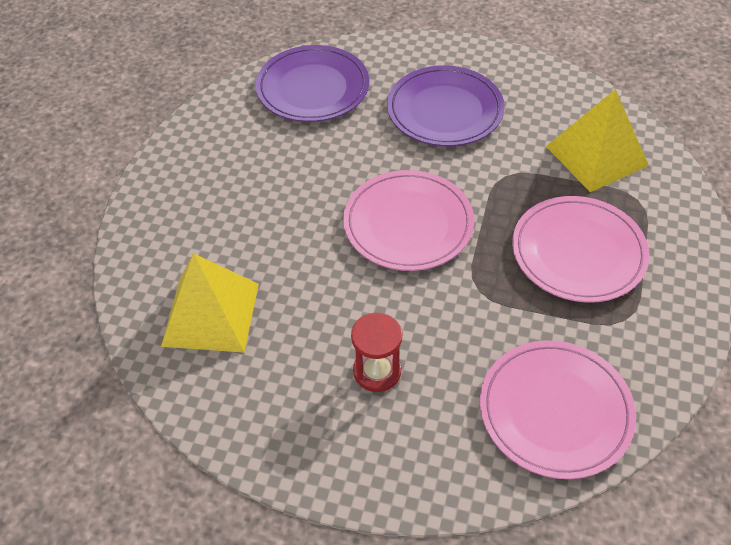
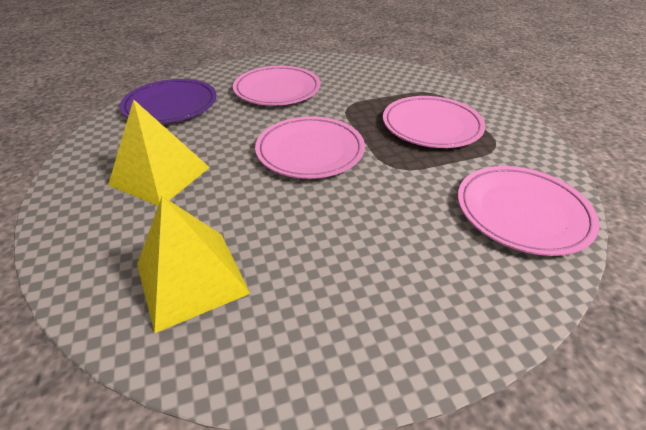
camera: 35 degrees left, 10 degrees down
(377, 371) = (379, 249): red hourglass -> none
(445, 110) = (277, 90): purple plate -> pink plate
(596, 155) = (389, 82): yellow pyramid -> yellow pyramid (160, 175)

